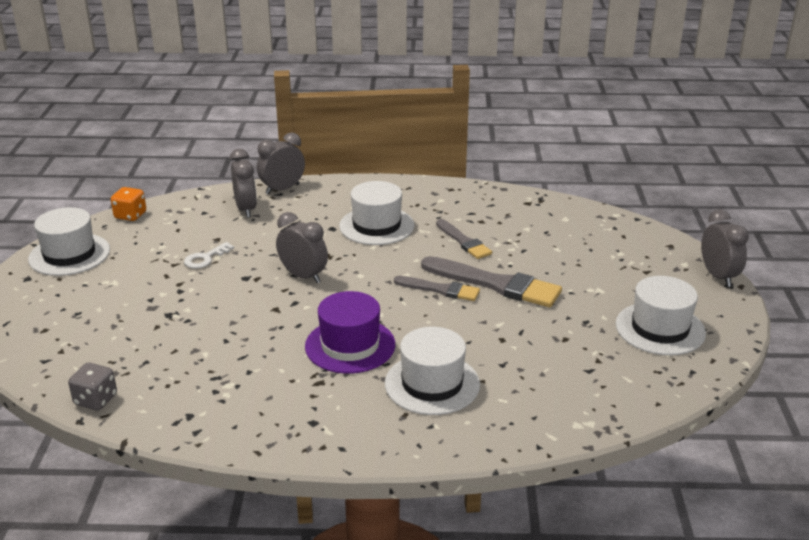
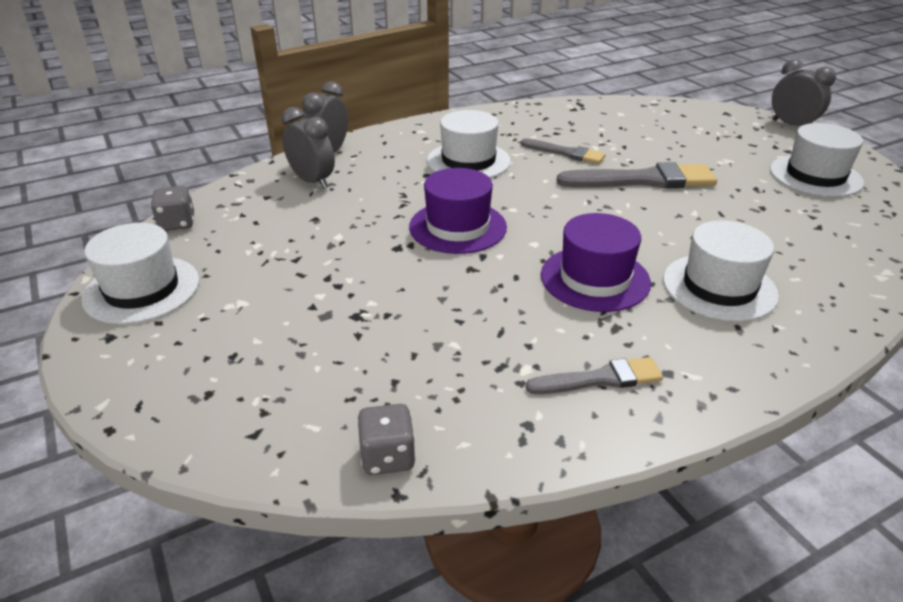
camera: 30 degrees left, 5 degrees up
(130, 215) = (177, 223): orange dice -> grey dice
(205, 258) = (326, 242): white key -> none
(303, 276) = (458, 227): grey clock -> purple hat
(440, 289) = (604, 199): grey brush -> grey brush (600, 379)

